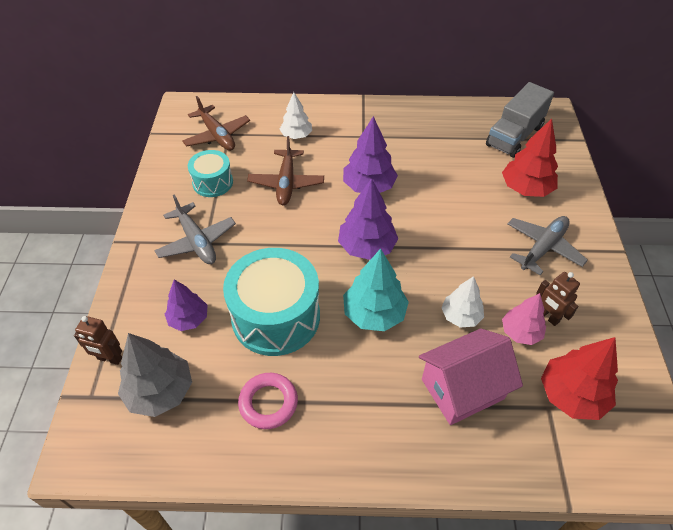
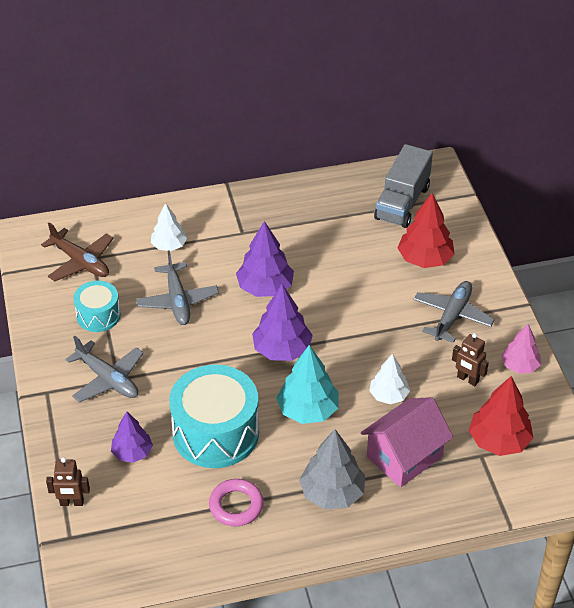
camera: 15 degrees left, 5 degrees down
(160, 391) = (133, 518): grey tree -> grey tree (332, 493)
(286, 183) = (177, 301): brown plane -> grey plane
(520, 332) = (446, 398): pink tree -> pink tree (520, 366)

